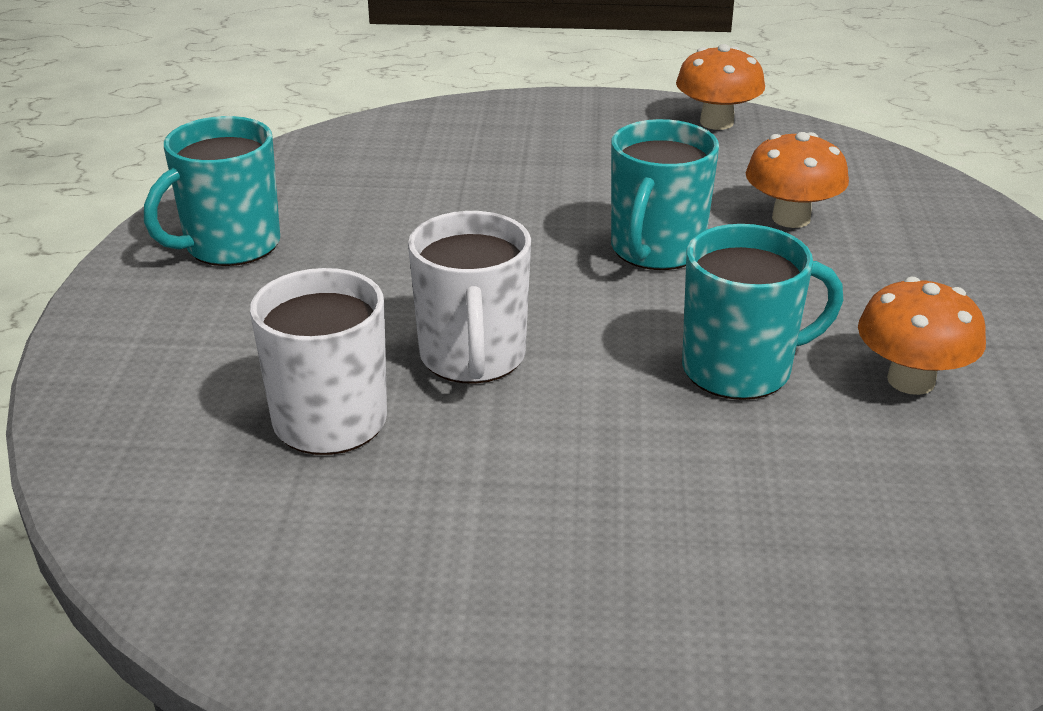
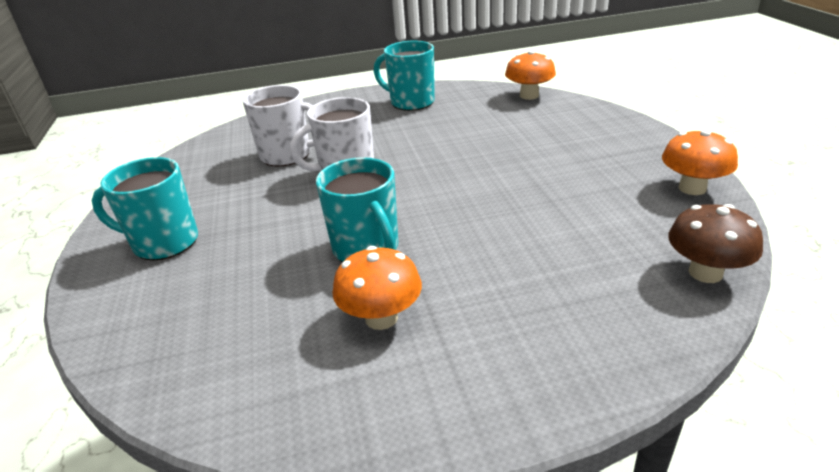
camera: 75 degrees right, 0 degrees up
(656, 250) = (485, 199): turquoise mug -> turquoise mug (164, 242)
(791, 218) = (571, 240): orange mushroom -> orange mushroom (529, 96)
(885, 167) = (705, 273): none -> brown mushroom

